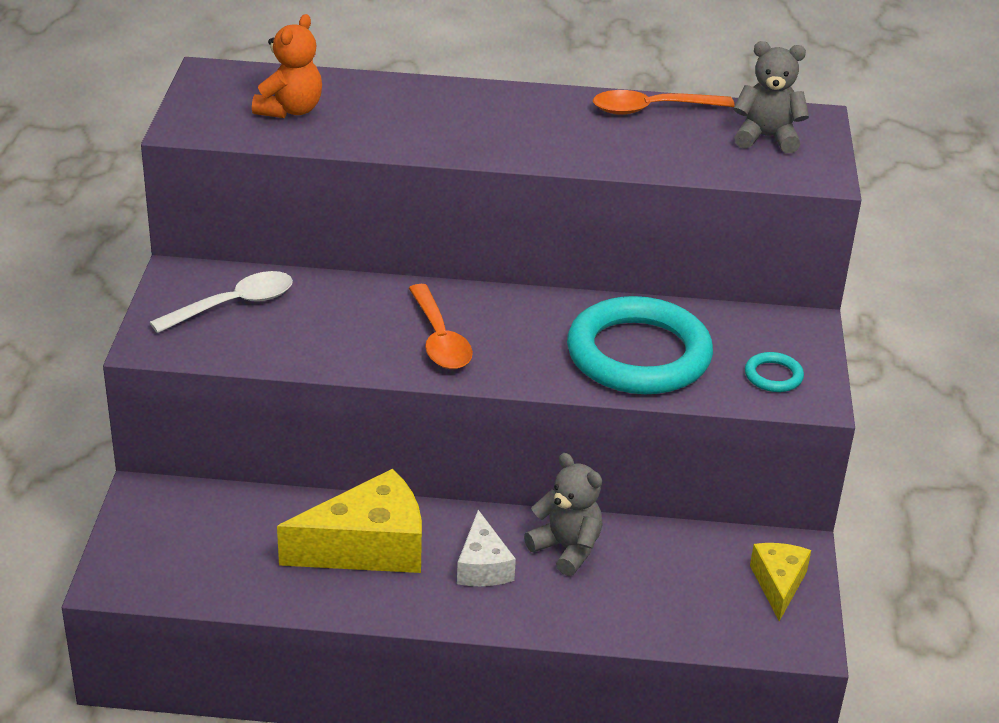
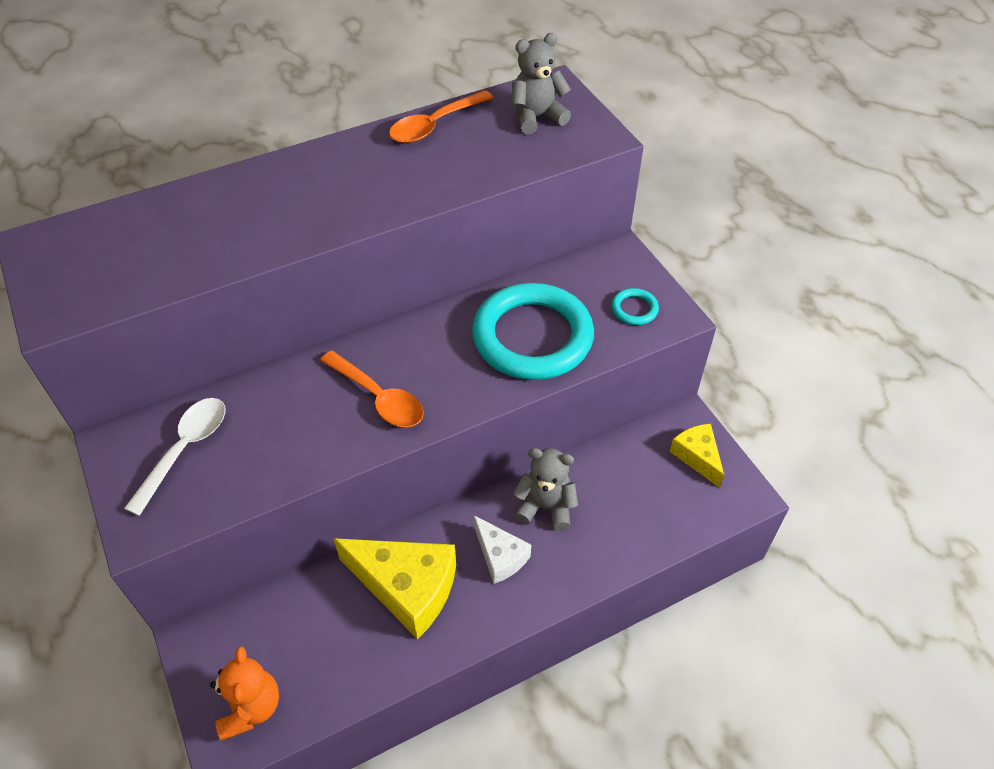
camera: 30 degrees left, 15 degrees up
(290, 110) = (139, 252): orange teddy bear -> orange teddy bear (250, 707)
(368, 547) = (406, 588): yellow cheese -> yellow cheese turned 75 degrees clockwise

